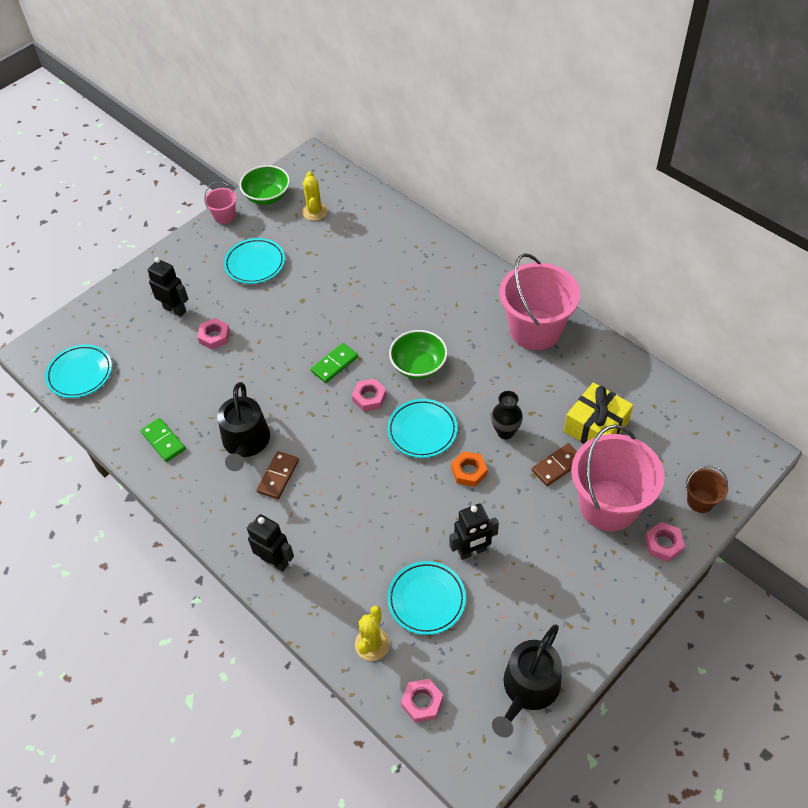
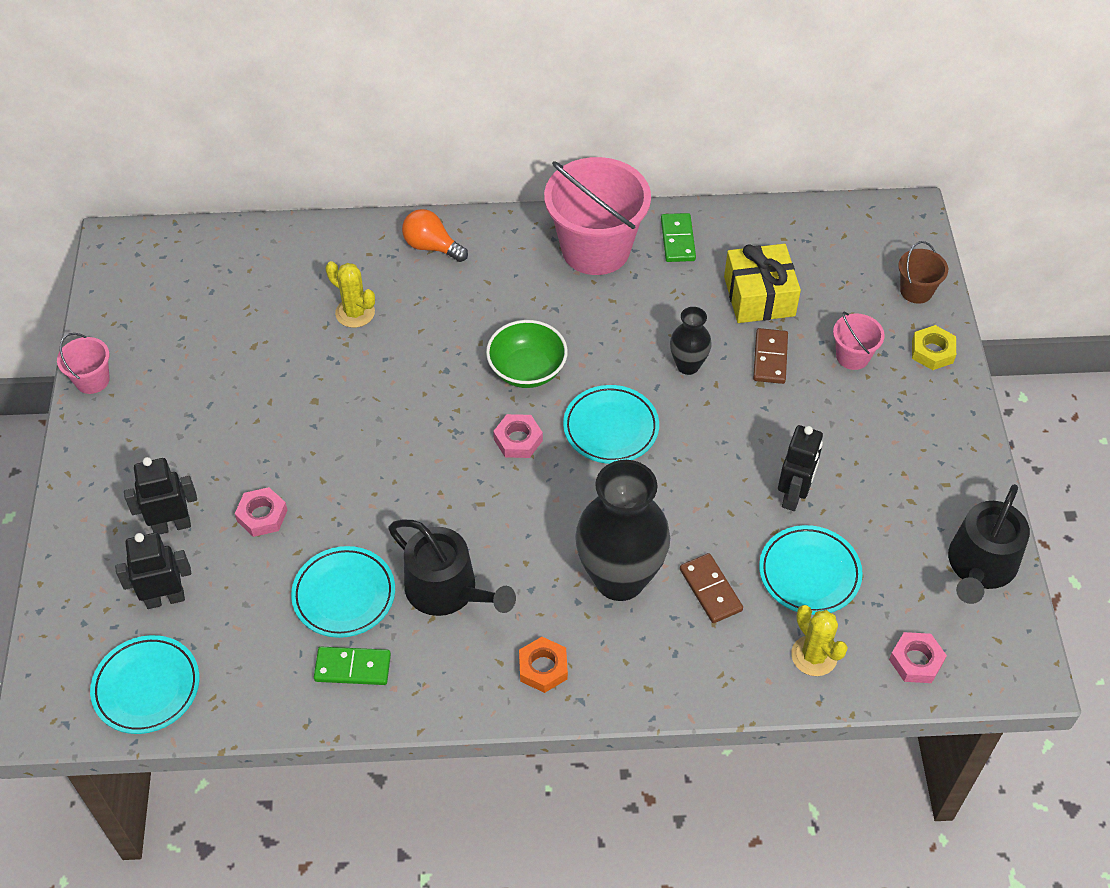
camera: 50 degrees left, 0 degrees up
(255, 264) = (204, 404): turquoise plate -> turquoise plate (344, 595)
(267, 196) = (118, 321): green bowl -> none
(275, 561) = (630, 671): black robot -> black robot (165, 598)
(278, 476) = (526, 592): brown domino -> brown domino (710, 590)
(314, 211) = (201, 297): yellow cactus -> yellow cactus (355, 313)
(328, 511) = (619, 579): none -> black vase
(334, 364) = (438, 437): green domino -> green domino (677, 240)
(451, 265) = (432, 247): none -> orange light bulb
(469, 471) = (701, 428): orange nut -> orange nut (543, 668)
(528, 689) = (980, 566): black watering can -> black watering can turned 45 degrees clockwise
(608, 505) = (852, 356): pink bucket -> pink bucket, size x0.46
(663, 544) = (932, 351): pink nut -> yellow nut

